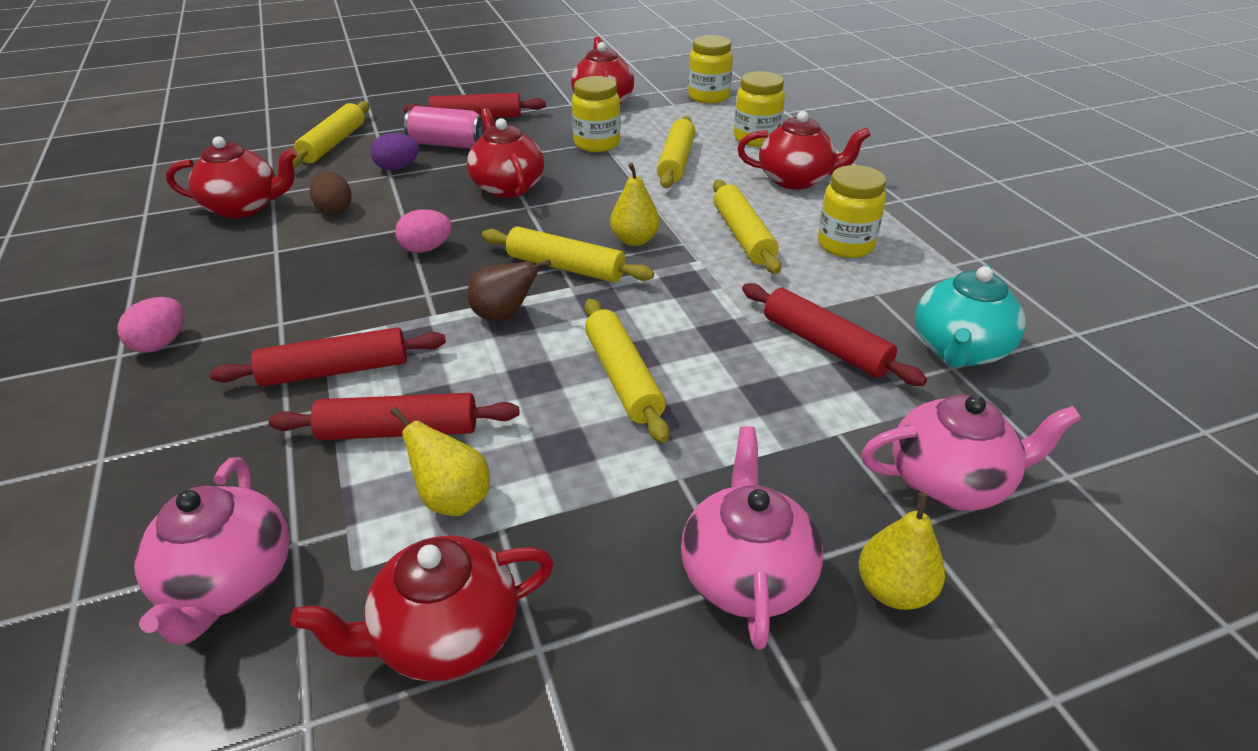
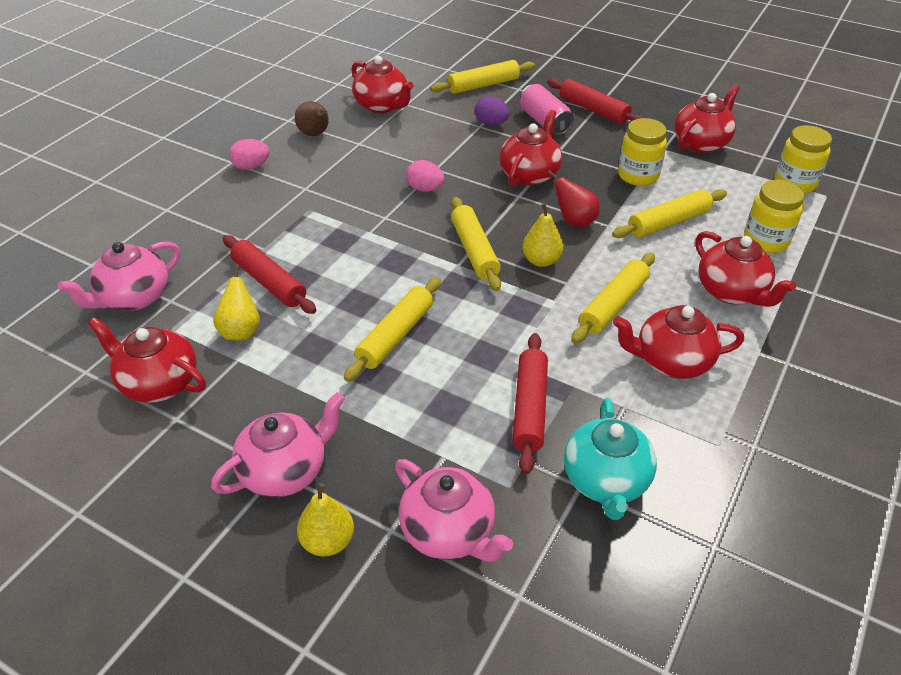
camera: 50 degrees right, 5 degrees up
(334, 209) = (419, 134): brown egg -> none
(335, 371) = (289, 231): red rolling pin -> none
(504, 315) = (399, 257): brown pear -> brown pear (315, 134)
(608, 199) = (574, 221): none -> red pear
(845, 245) = (671, 361): yellow jar -> red teapot
(959, 350) = (605, 481): turquoise teapot -> turquoise teapot turned 75 degrees counterclockwise

